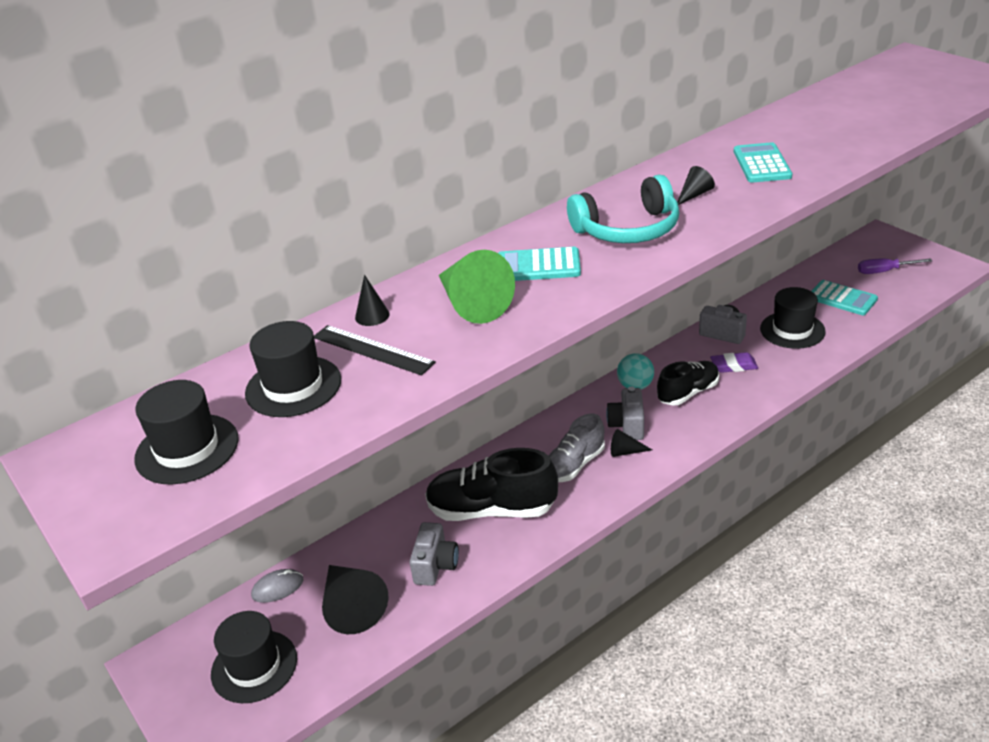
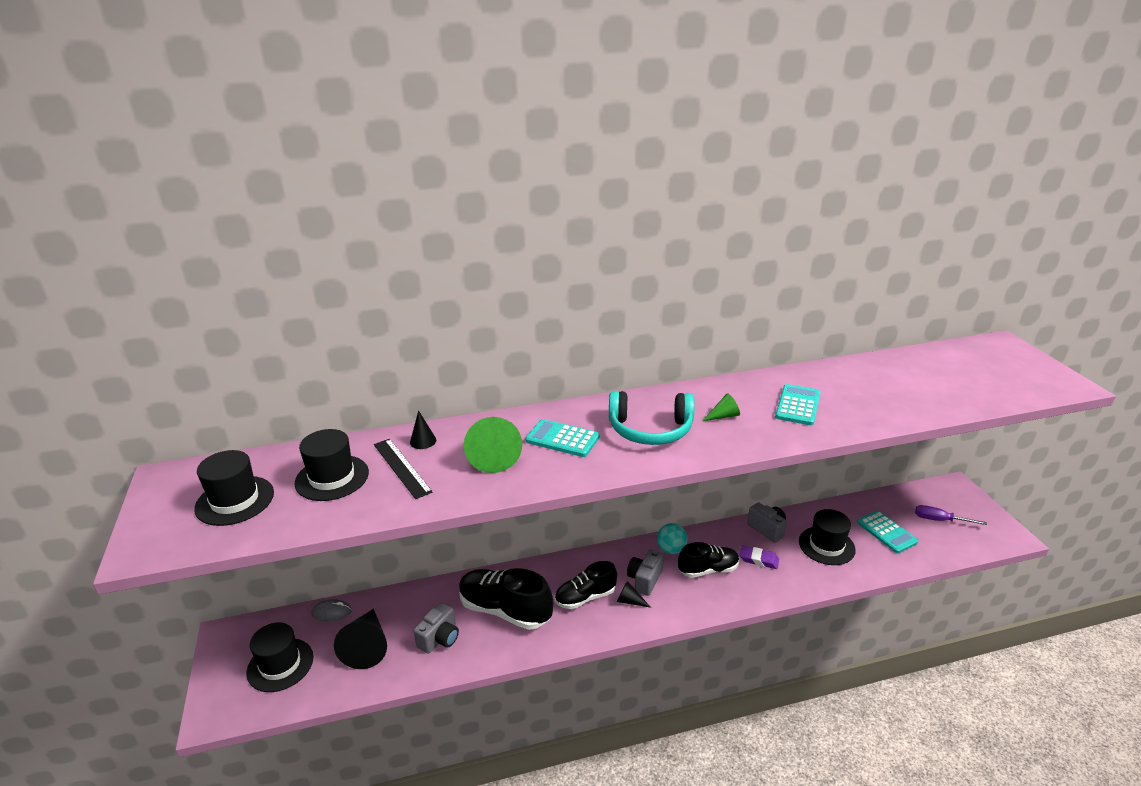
camera: 20 degrees right, 5 degrees down
(574, 465) = (585, 597): grey shoe -> black shoe
(694, 195) = (723, 416): black cone -> green cone

